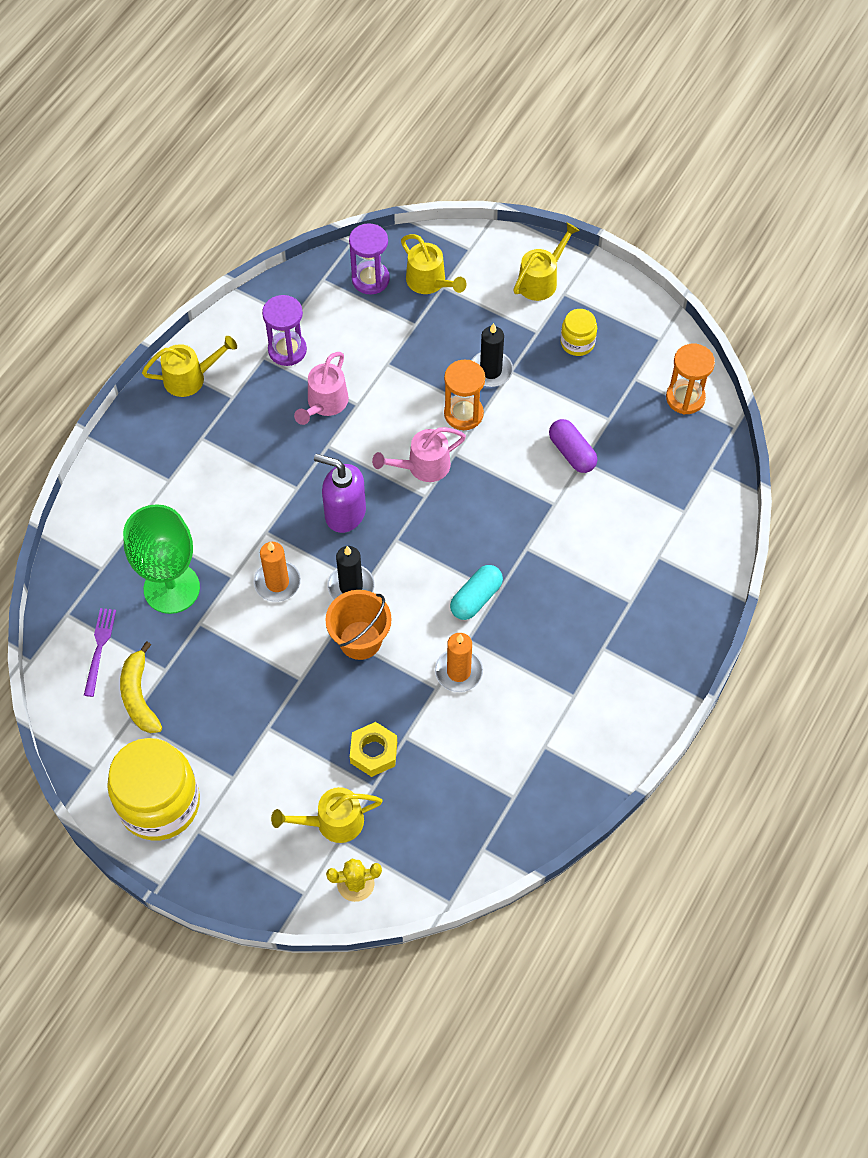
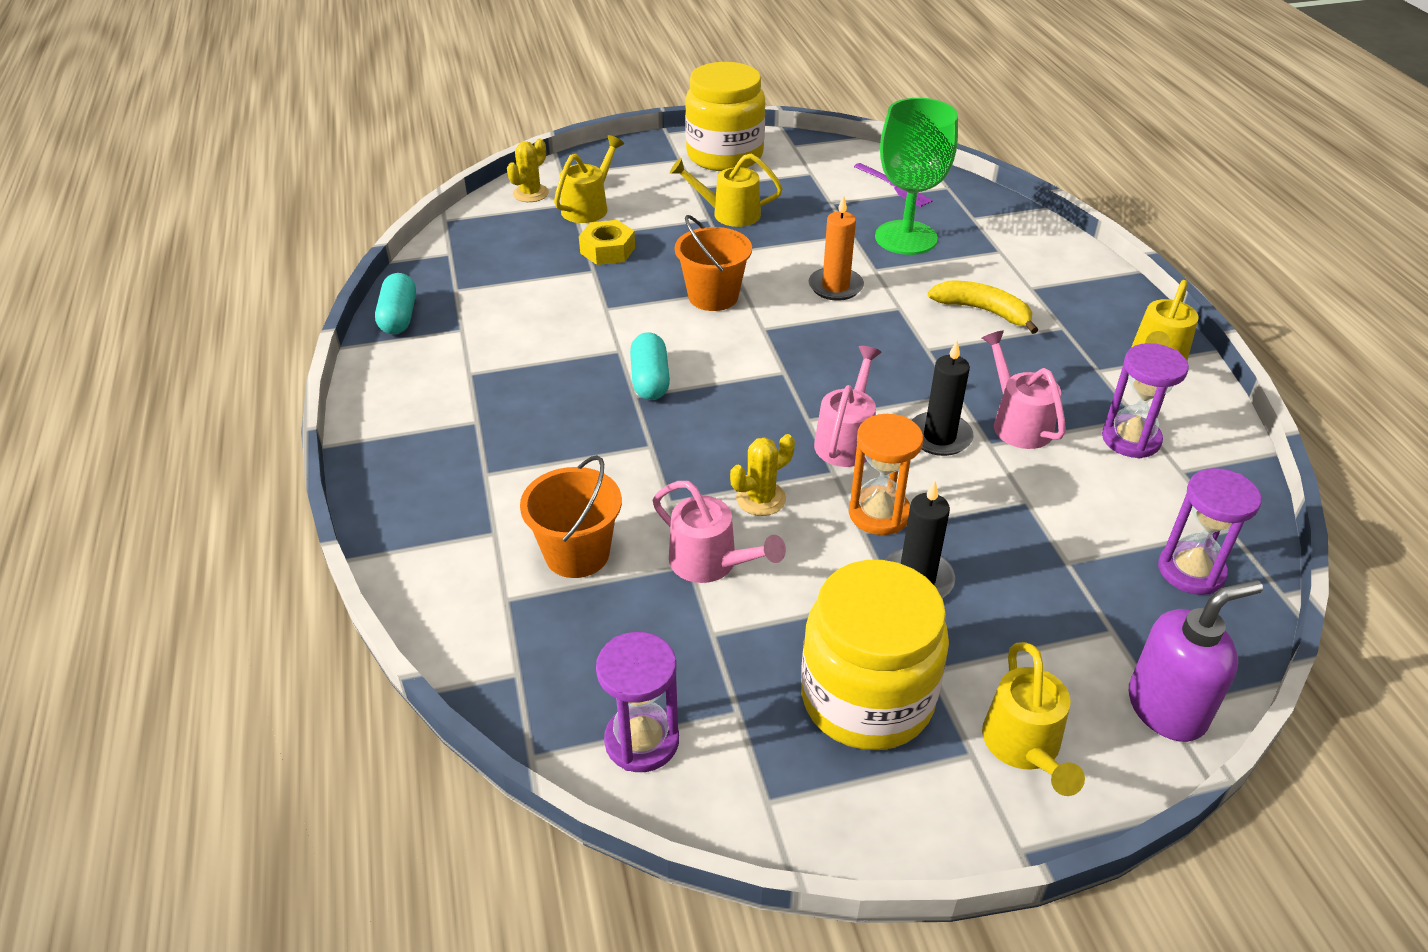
camera: 135 degrees right, 20 degrees down
(139, 695) = (825, 184): yellow banana -> yellow banana (983, 311)
(344, 513) = (858, 360): purple soap dispenser -> purple soap dispenser (1167, 708)
(351, 586) = (772, 320): black candle -> black candle (939, 437)
(430, 282) = (1132, 623): yellow watering can -> yellow watering can (728, 214)
(458, 671) = (600, 327): orange candle -> none
(508, 468) = (761, 499): none -> yellow cactus
(572, 452) = (711, 563): purple capsule -> pink watering can
(574, 797) = (399, 317): none -> turquoise capsule
(577, 343) = (867, 698): yellow jar -> yellow jar, size x2.06
(629, 510) = (577, 554): none -> orange bucket
(685, 398) = (642, 741): orange hourglass -> purple hourglass

